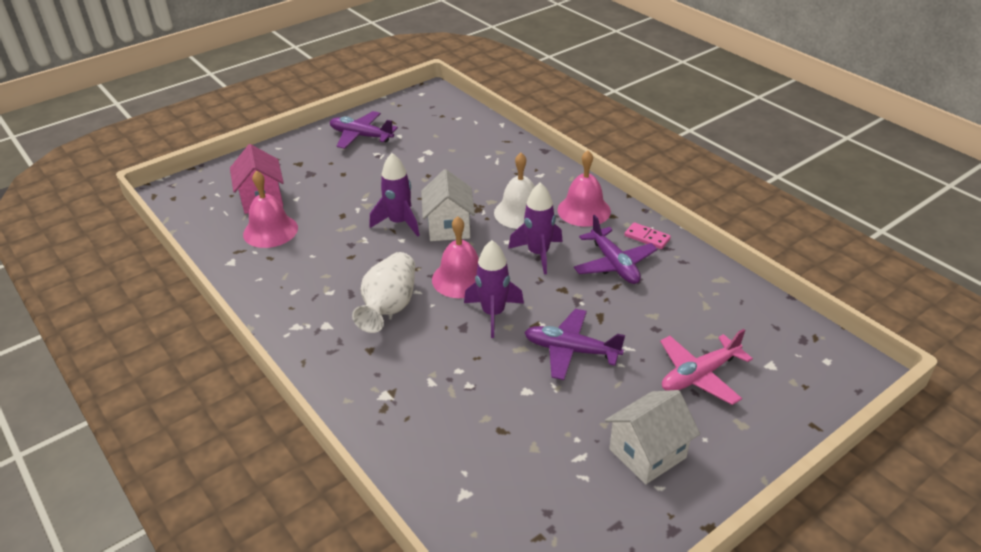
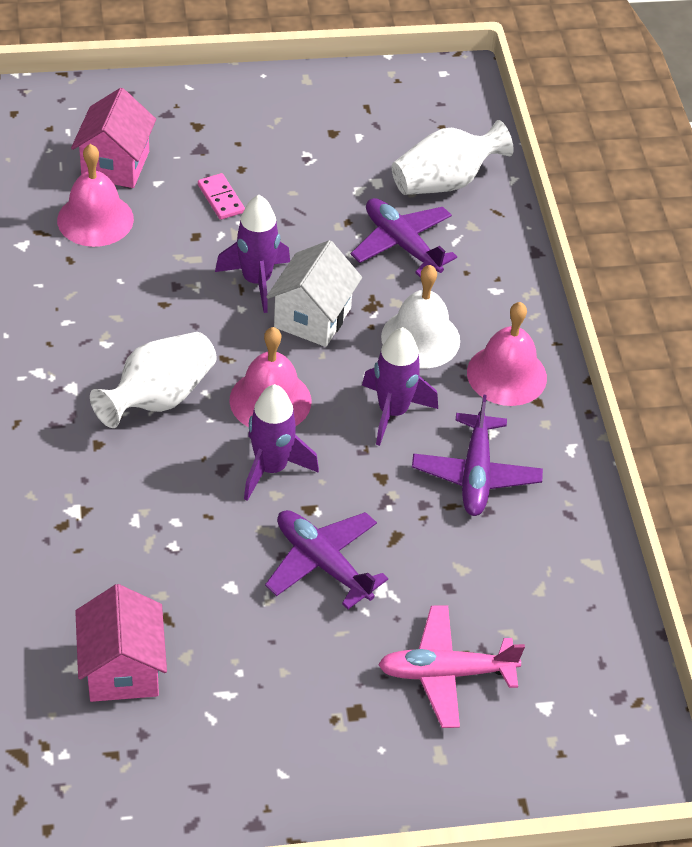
camera: 25 degrees right, 10 degrees up
(361, 136) = (307, 115): purple plane -> purple plane (402, 244)
(466, 138) = (445, 182): none -> white vase
(499, 477) = (122, 669): none -> pink house
(647, 237) = (554, 456): pink domino -> pink domino (221, 198)
(647, 453) = (302, 730): white house -> none

